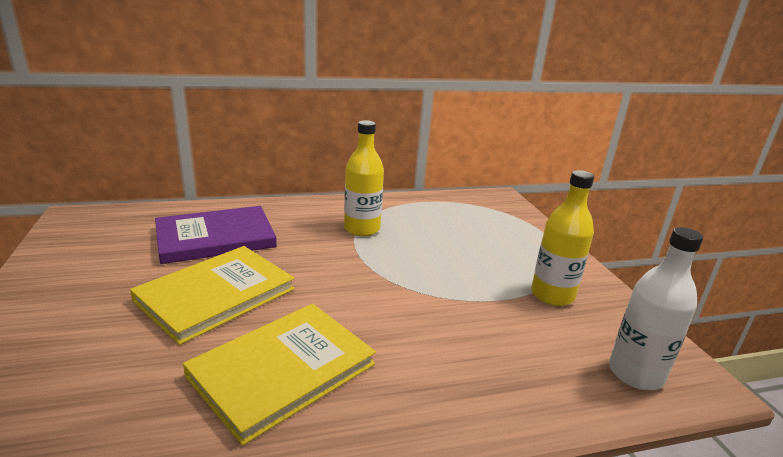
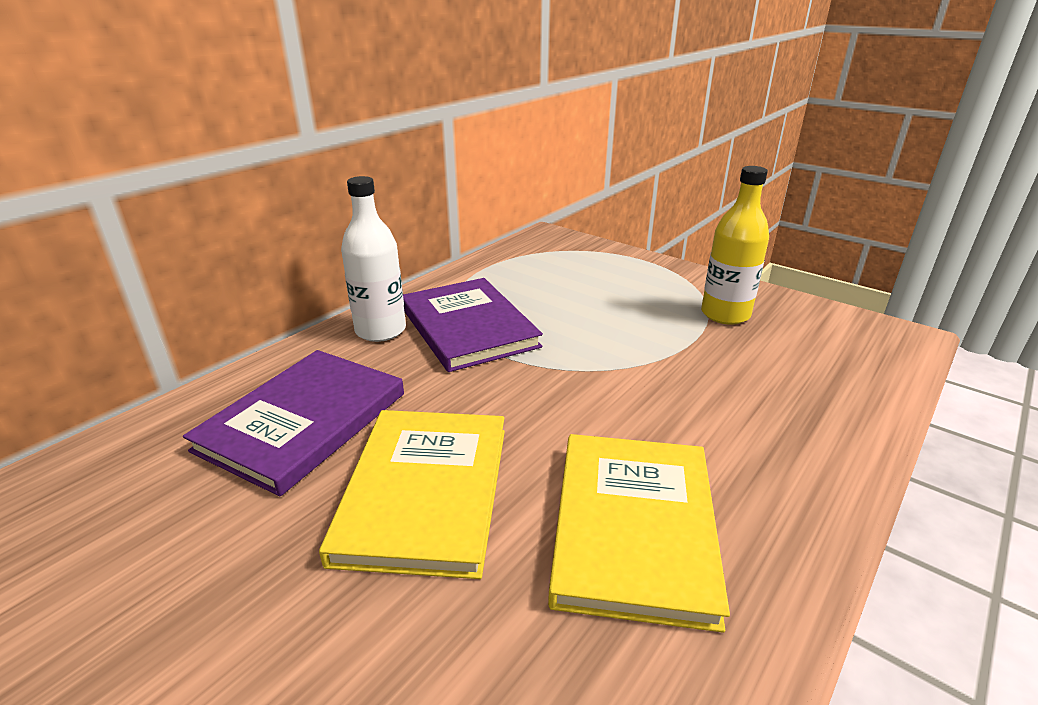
camera: 35 degrees left, 5 degrees up
(362, 229) = (468, 327): yellow bottle -> purple book
(635, 373) = (865, 352): white bottle -> white bottle (380, 330)

